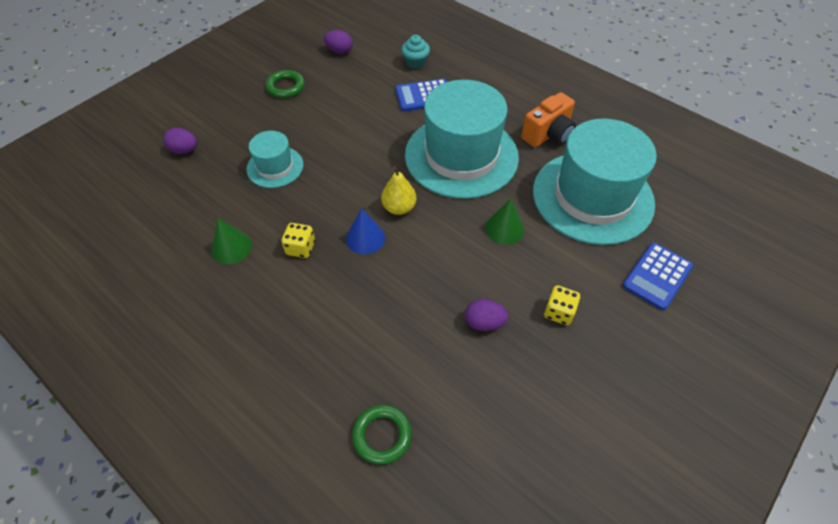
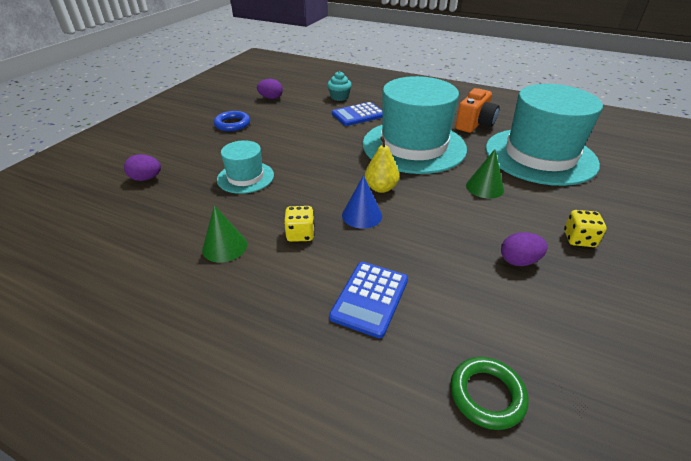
camera: 15 degrees left, 15 degrees down
(286, 87) = (232, 124): green ring -> blue ring
(657, 276) = (636, 198): blue calculator -> blue calculator (370, 298)

